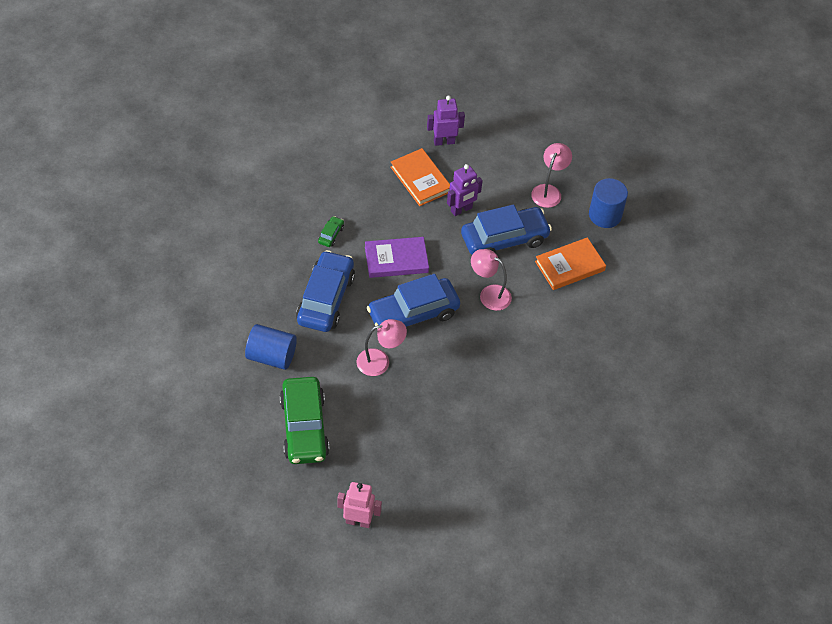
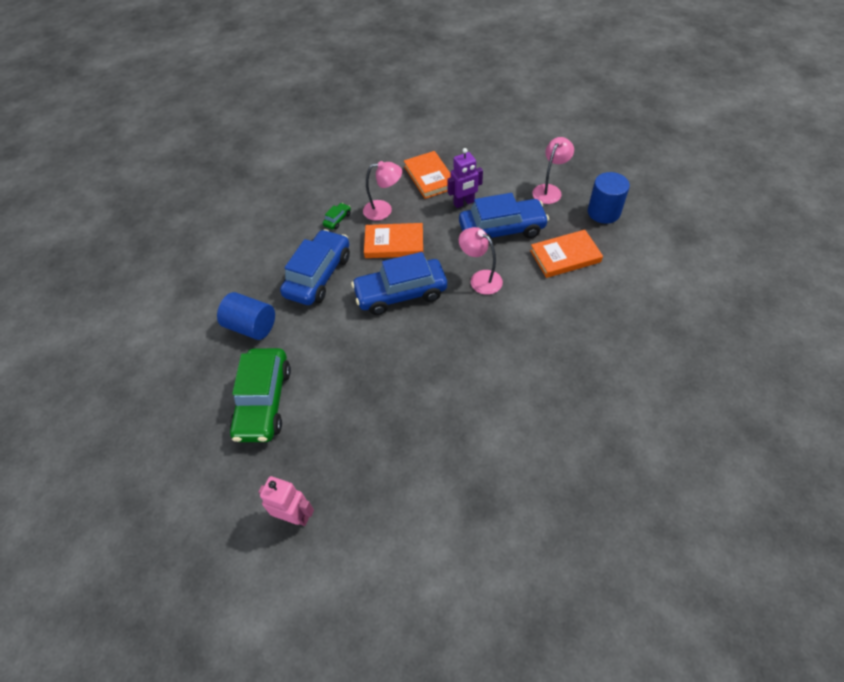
camera: 15 degrees right, 0 degrees up
(380, 361) = (358, 338): pink lamp -> pink lamp (384, 210)
(396, 260) = (394, 243): purple book -> orange book
(444, 141) = (456, 148): purple robot -> none

